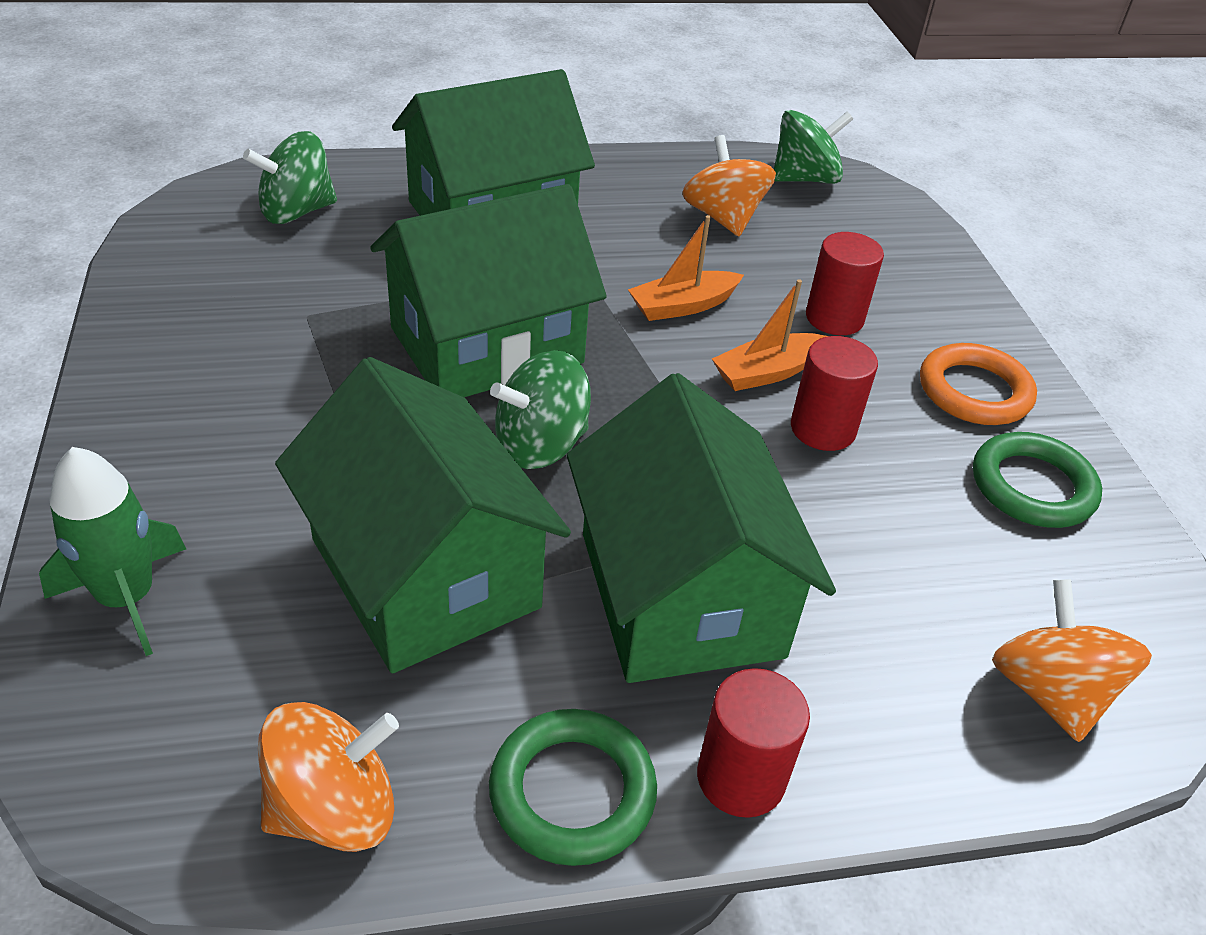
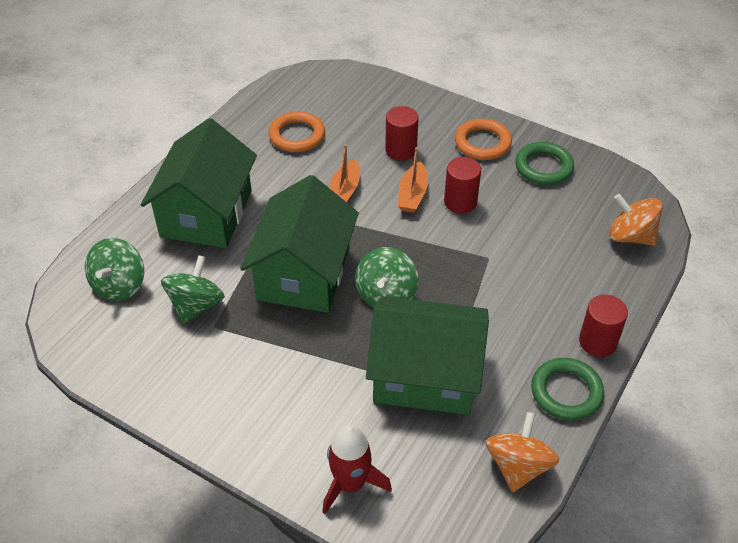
camera: 45 degrees left, 5 degrees up
(127, 598) = (351, 484): green rocket -> red rocket
(680, 594) = (505, 304): green house -> none
(723, 218) = (297, 135): orange spinning top -> orange ring
(804, 179) = (298, 88): green spinning top -> green spinning top (196, 305)

